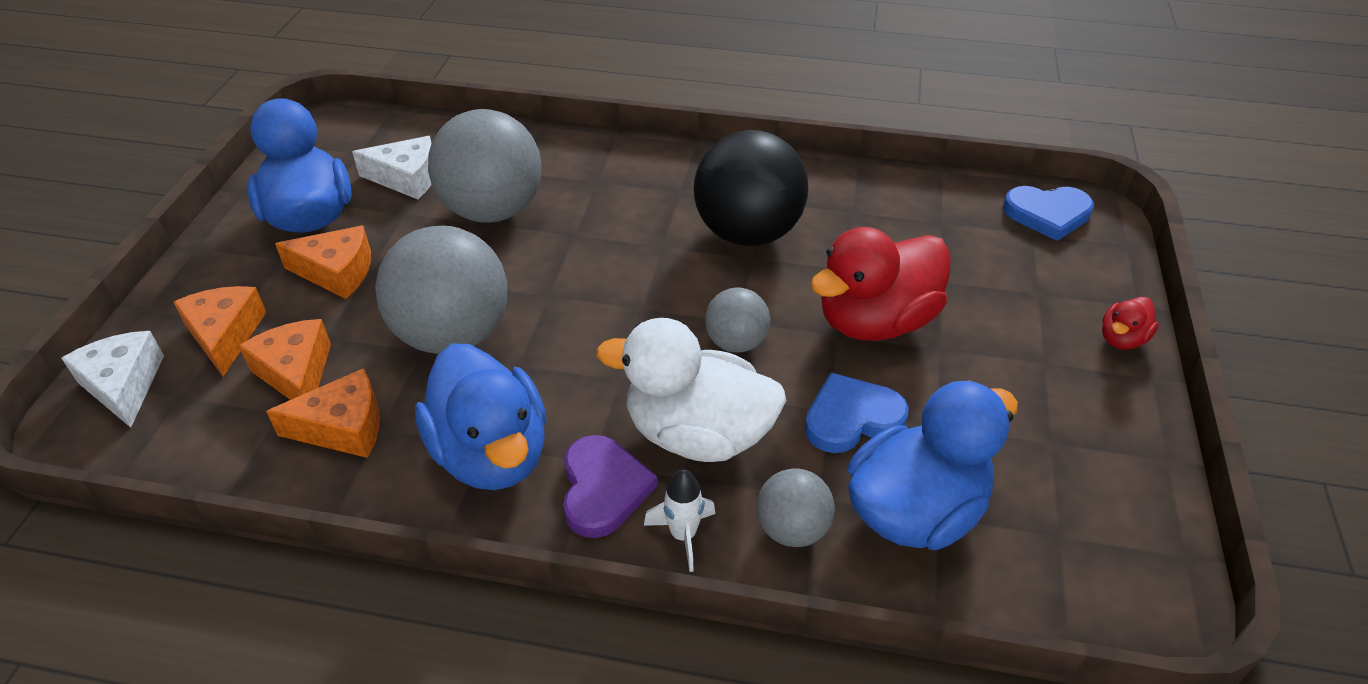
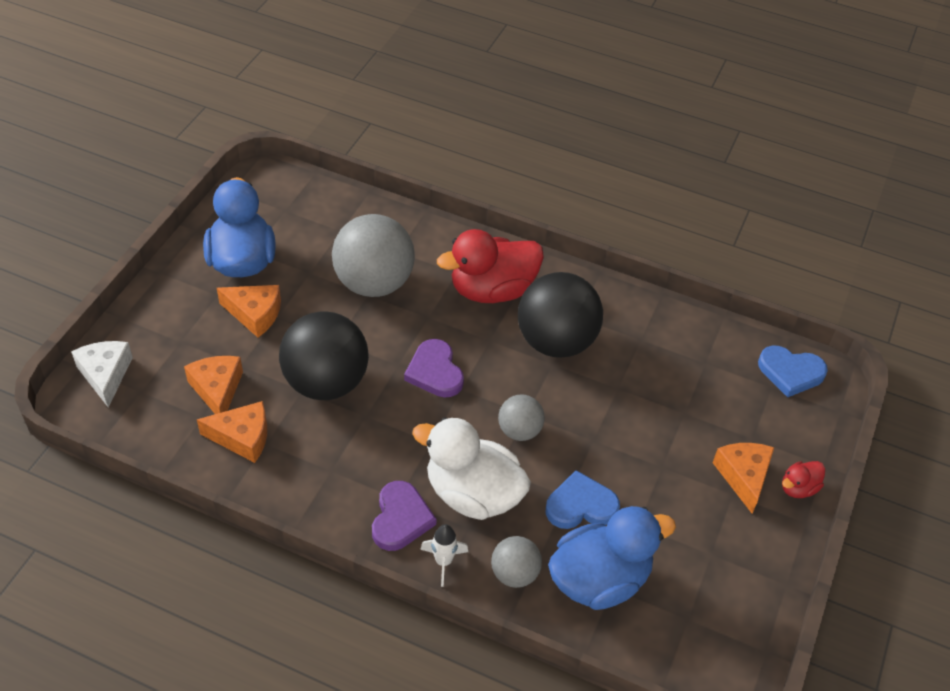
camera: 10 degrees right, 5 degrees up
(225, 335) = (174, 350): orange cheese -> orange cheese (743, 476)
(407, 178) = (317, 241): white cheese -> none
(453, 334) = (326, 382): grey ball -> black ball
(491, 453) = (334, 477): blue duck -> none
(601, 294) = (435, 372): none -> purple heart
(875, 321) = (624, 435): red duck -> red duck (492, 290)

